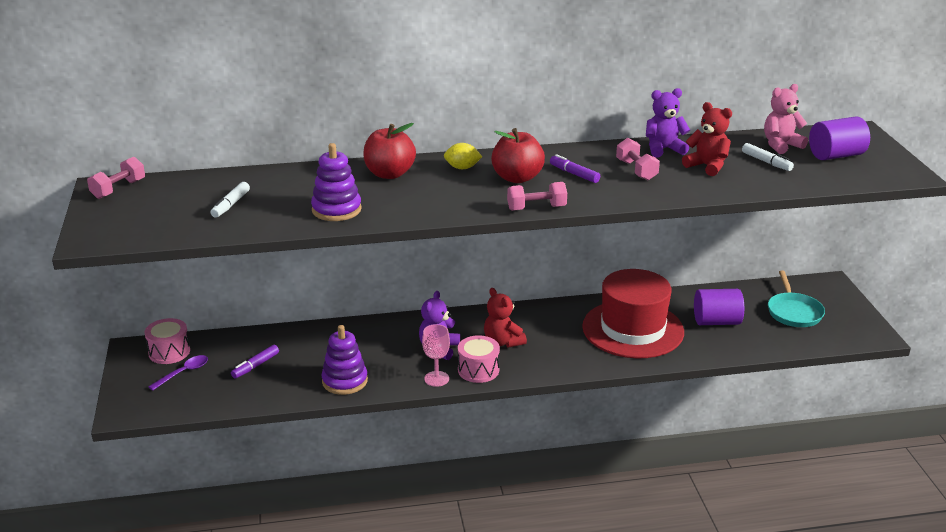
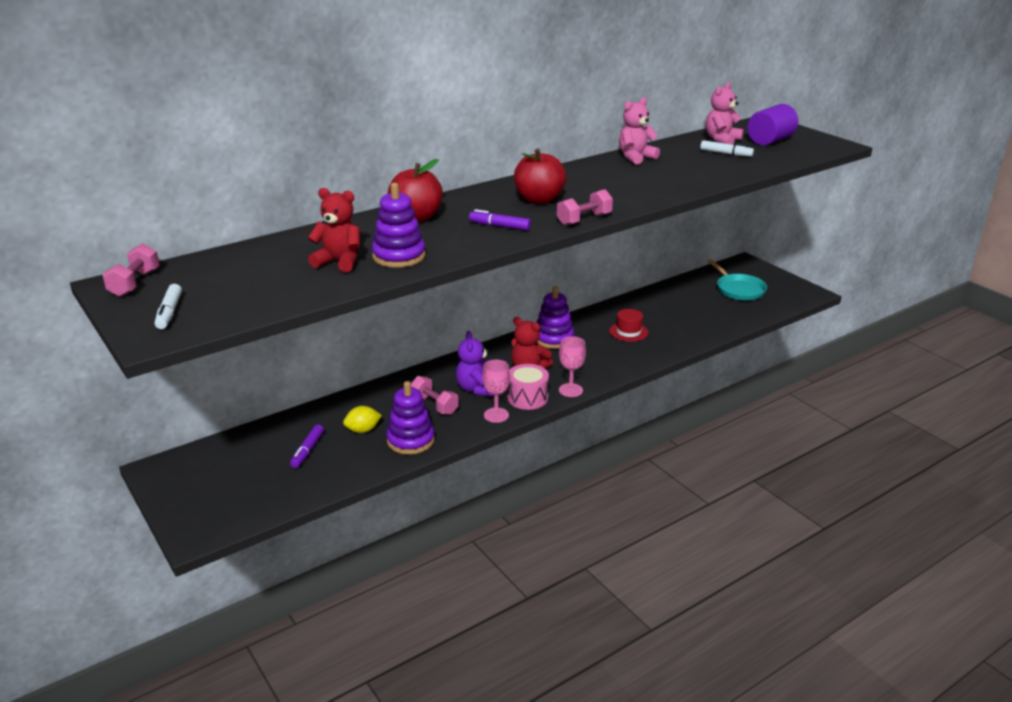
camera: 25 degrees left, 0 degrees up
(169, 352) = (201, 462): pink drum -> none
(183, 373) = (234, 478): purple spoon -> none
(230, 205) = (282, 273): white marker -> white marker (169, 312)
(462, 168) = (480, 201): yellow lemon -> yellow lemon (363, 430)
(525, 373) = (570, 390): none -> pink goblet
(551, 318) = (553, 339): none -> purple stacking toy
(574, 174) = (584, 188): purple marker -> purple marker (499, 226)
(633, 329) = (628, 332): red hat -> red hat, size x0.41
(636, 170) = (632, 176): pink dumbbell -> pink dumbbell (434, 405)
(663, 149) = (635, 158): purple teddy bear -> pink teddy bear
(707, 166) = (685, 164): red teddy bear -> red teddy bear (339, 262)
(716, 321) = (688, 310): purple cylinder -> none

